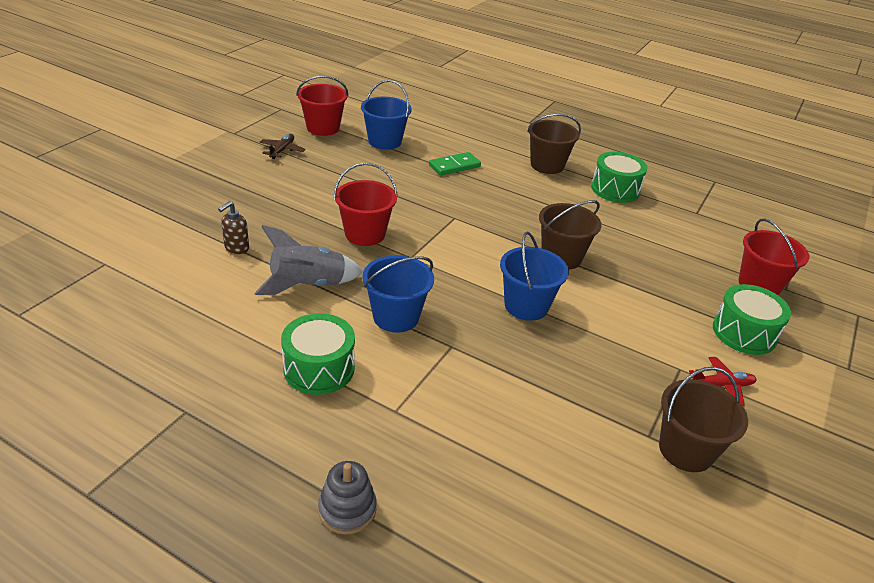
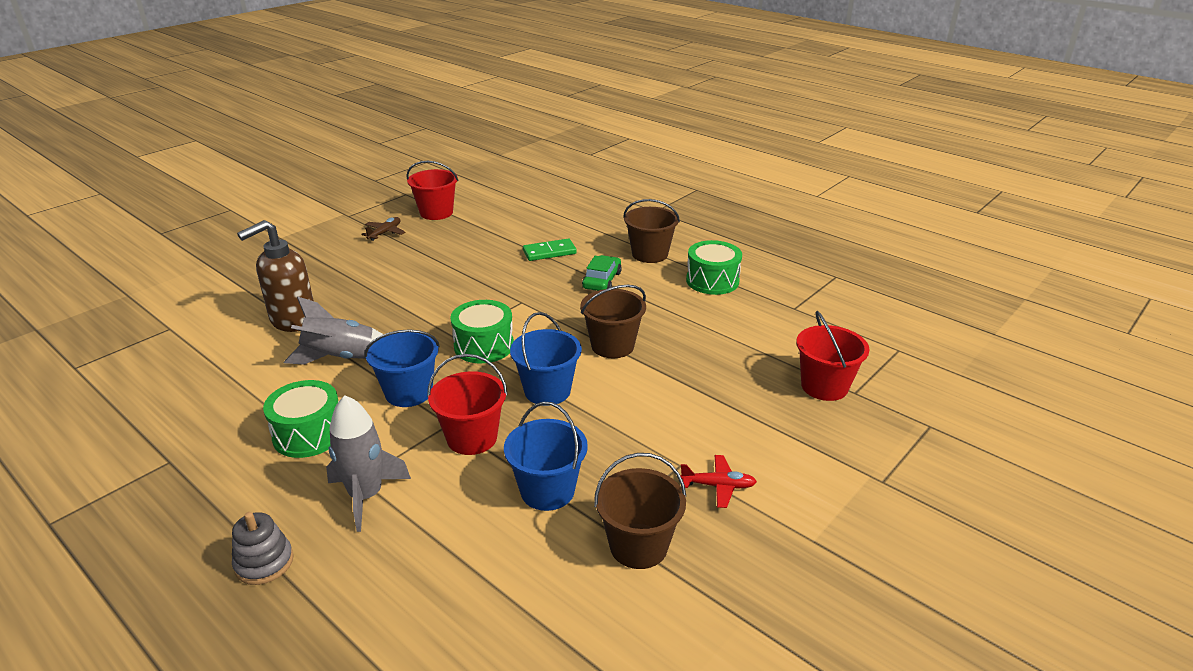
camera: 15 degrees right, 5 degrees down
(236, 248) = (293, 320): brown soap dispenser -> brown soap dispenser, size x2.06
(365, 234) = (422, 313): red bucket -> red bucket (472, 438)
(385, 141) = (491, 227): blue bucket -> blue bucket (547, 491)
(412, 428) = (366, 496): none -> grey rocket
(518, 193) = (602, 280): none -> green car
(744, 333) = (776, 435): green drum -> green drum (484, 346)

